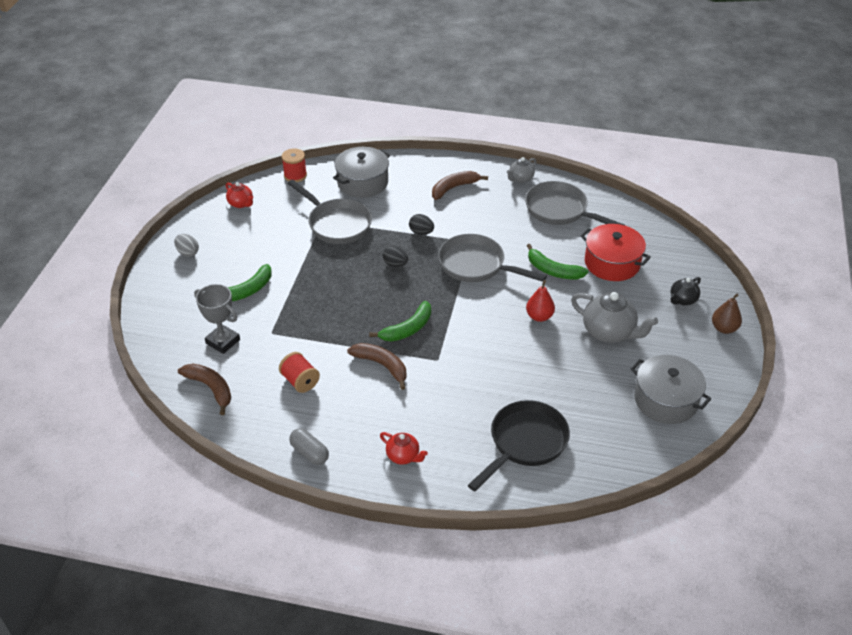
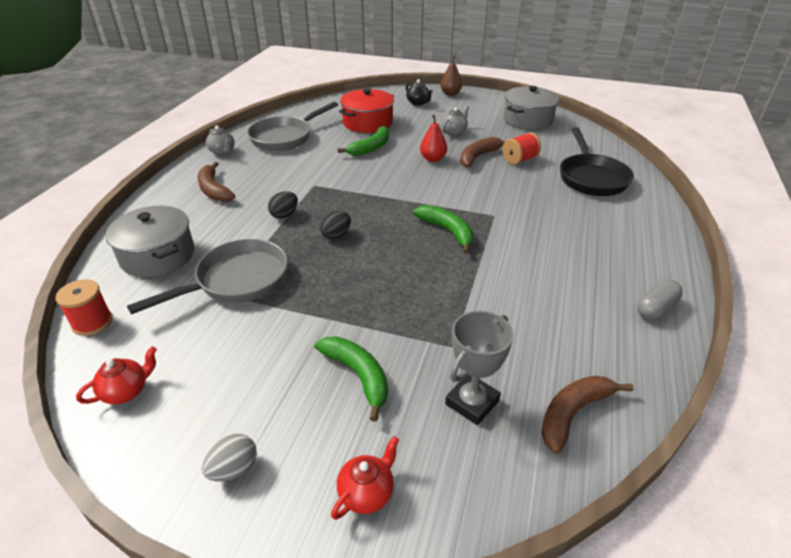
camera: 85 degrees left, 5 degrees down
(300, 381) = (542, 316): red spool -> red spool (519, 160)
(382, 365) = (506, 251): brown banana -> brown banana (478, 157)
(403, 456) = (633, 242): red teapot -> red teapot (367, 493)
(476, 265) = (353, 185): grey pan -> none
(525, 443) = (591, 178): black pan -> black pan turned 135 degrees counterclockwise
(609, 332) = (454, 132): grey teapot -> grey teapot, size x0.56

